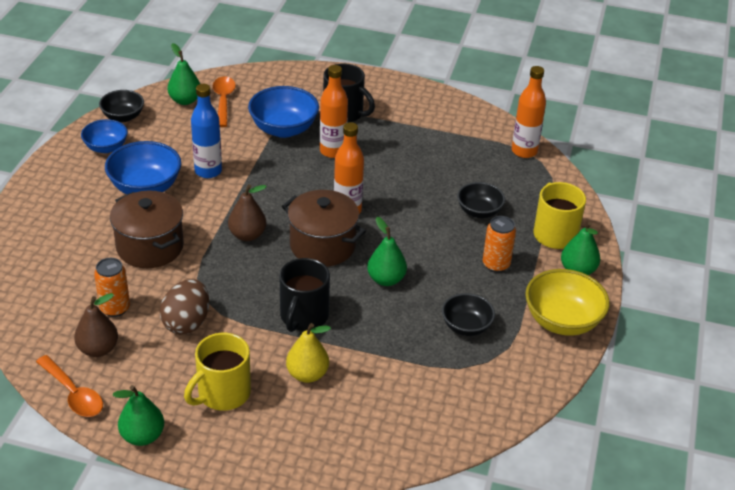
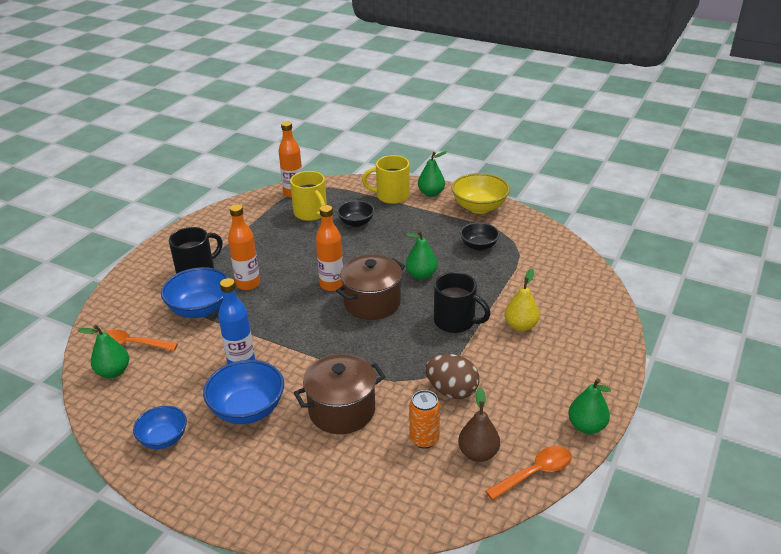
camera: 75 degrees left, 5 degrees down
(123, 117) = (114, 422): black bowl -> none
(222, 394) = (539, 374): yellow mug -> yellow mug (311, 213)
(247, 235) = (345, 344): brown pear -> none
(496, 265) = (417, 224): orange can -> none

